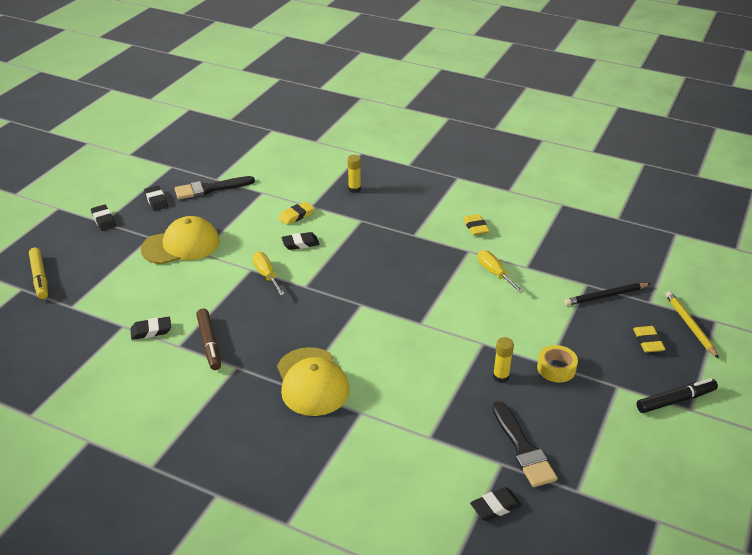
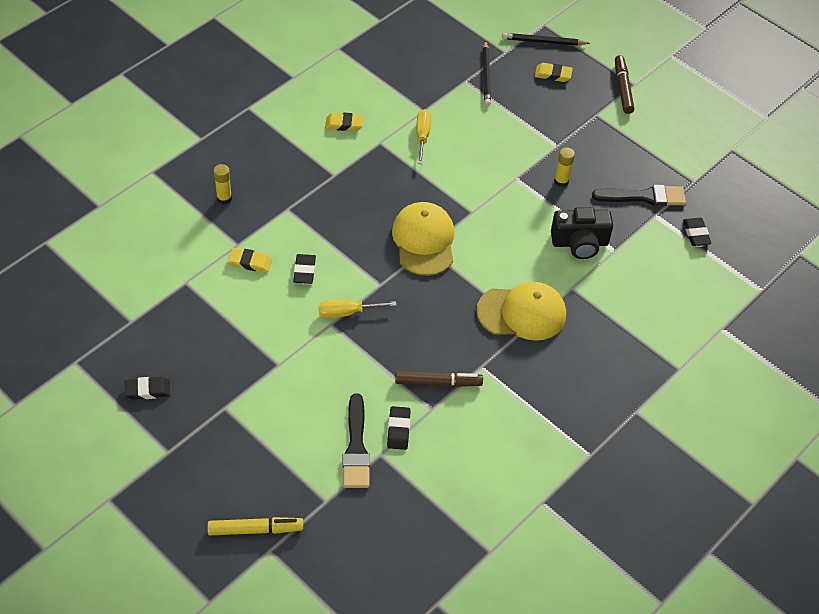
camera: 75 degrees left, 15 degrees up
(104, 220) = (163, 451): black eraser -> none
(181, 245) = (256, 379): yellow cap -> yellow cap (424, 241)
(210, 189) = (150, 331): black brush -> black brush (356, 447)
(296, 216) = (250, 262): yellow eraser -> yellow eraser turned 60 degrees counterclockwise
(424, 407) = (579, 243): none -> black camera
(494, 273) = (422, 136): yellow screwdriver -> yellow screwdriver turned 105 degrees clockwise
(556, 368) = (563, 143): yellow tape -> none
(675, 400) = (622, 88): black marker -> brown marker
(690, 325) = (543, 42): yellow pencil -> black pencil

